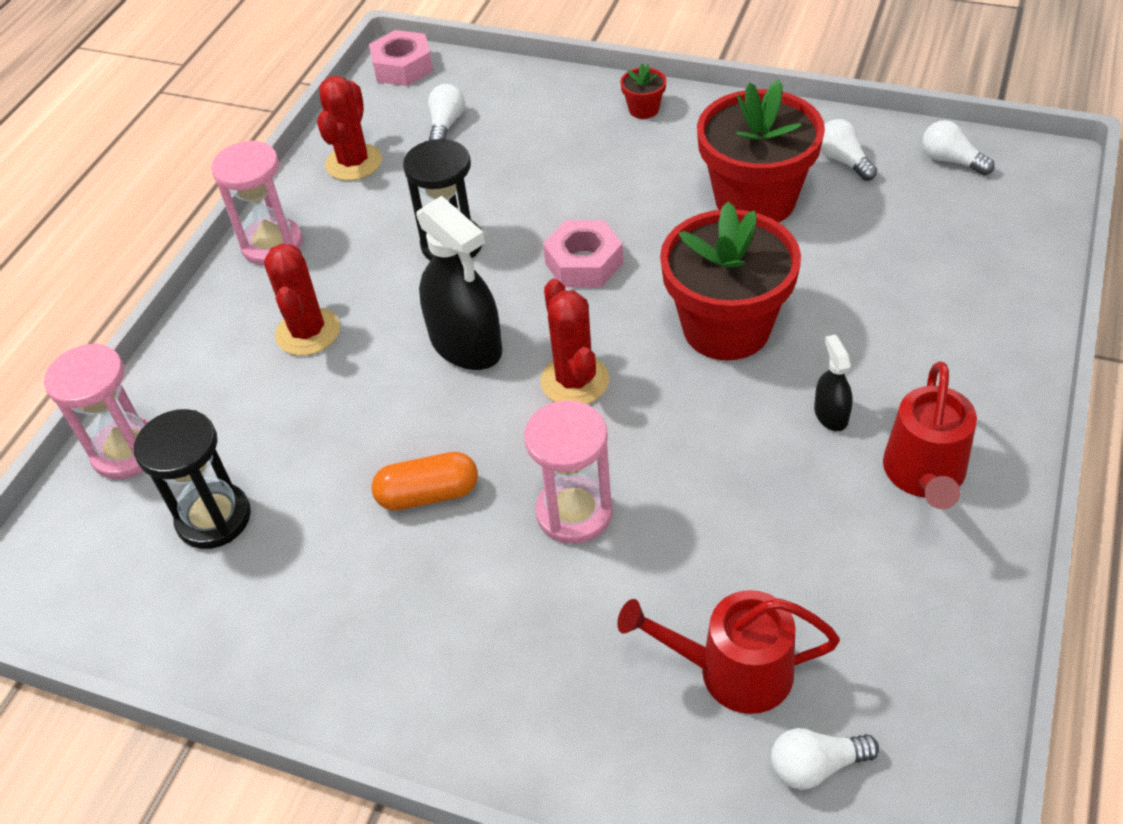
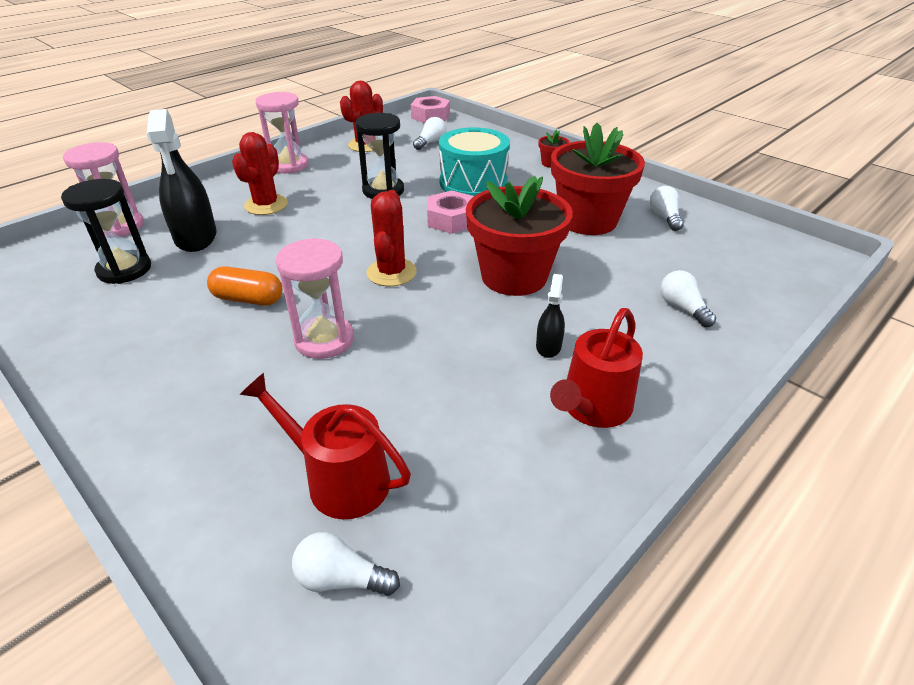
camera: 20 degrees right, 10 degrees down
(466, 344) = (345, 236): black spray bottle -> black spray bottle (196, 237)
(564, 184) = (473, 182): none -> turquoise drum
(951, 160) = (744, 237): white light bulb -> white light bulb (682, 308)

